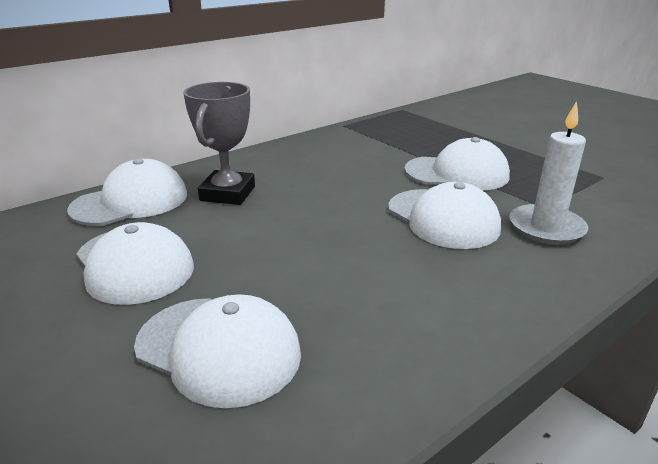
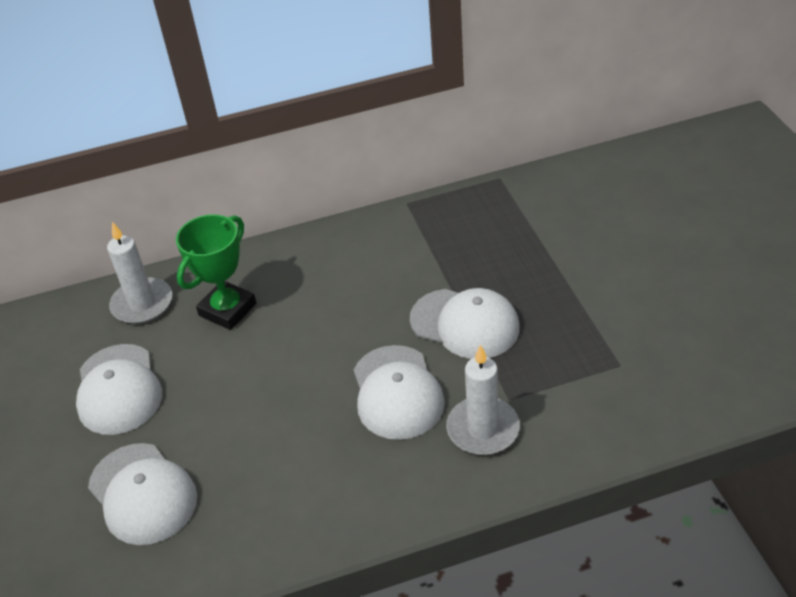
camera: 25 degrees right, 15 degrees up
(131, 202) = (142, 304): white cap -> white candle
(228, 193) = (228, 310): grey trophy -> green trophy

